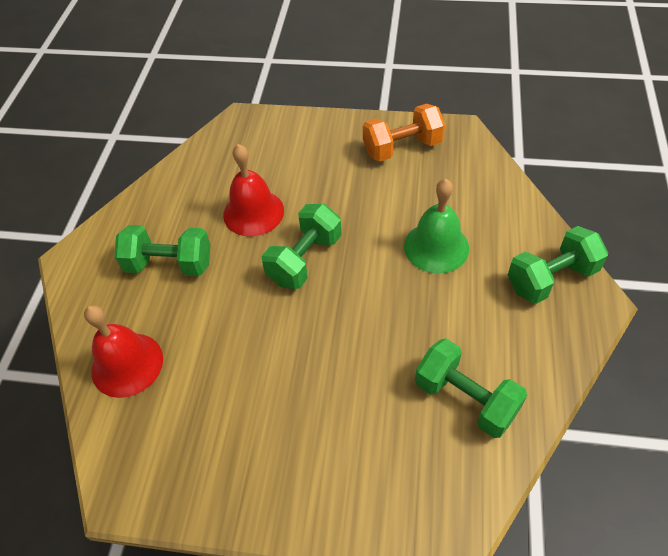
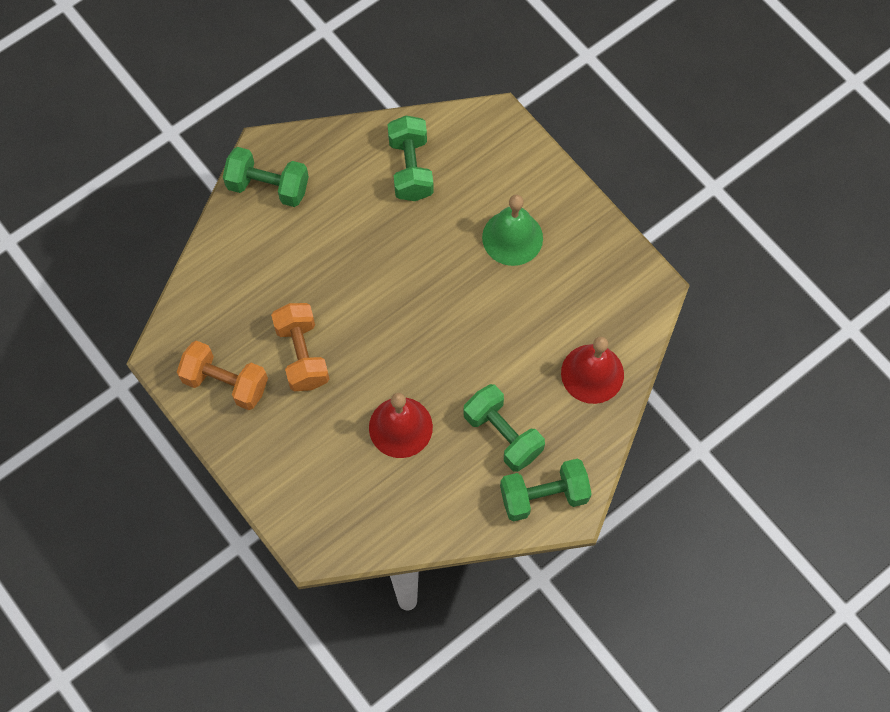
camera: 140 degrees left, 15 degrees up
(304, 259) = (405, 348): green dumbbell -> green dumbbell (543, 496)
(374, 198) = (302, 355): none -> orange dumbbell
(436, 247) = (308, 275): green bell -> green bell (512, 237)

